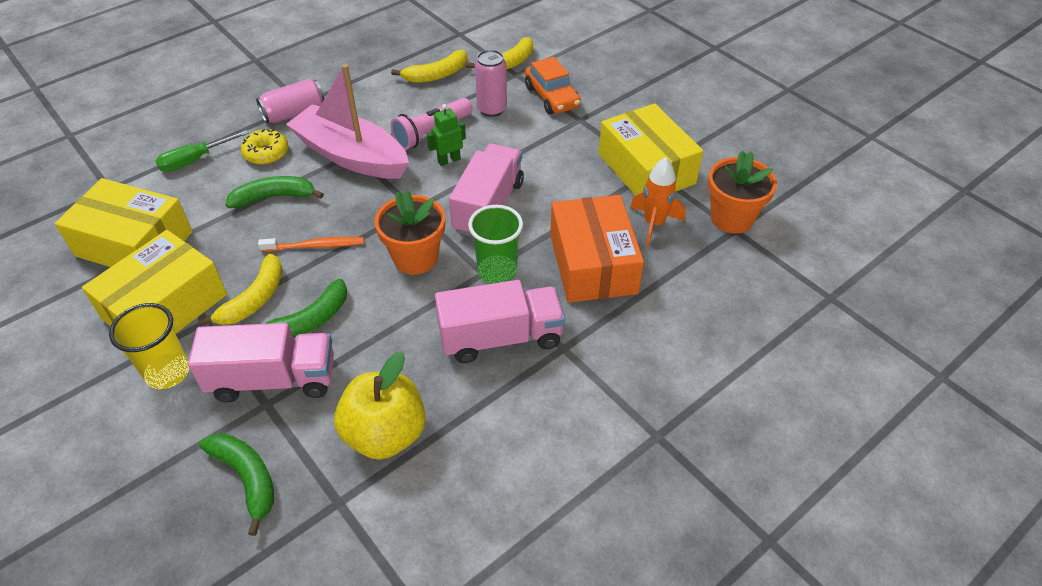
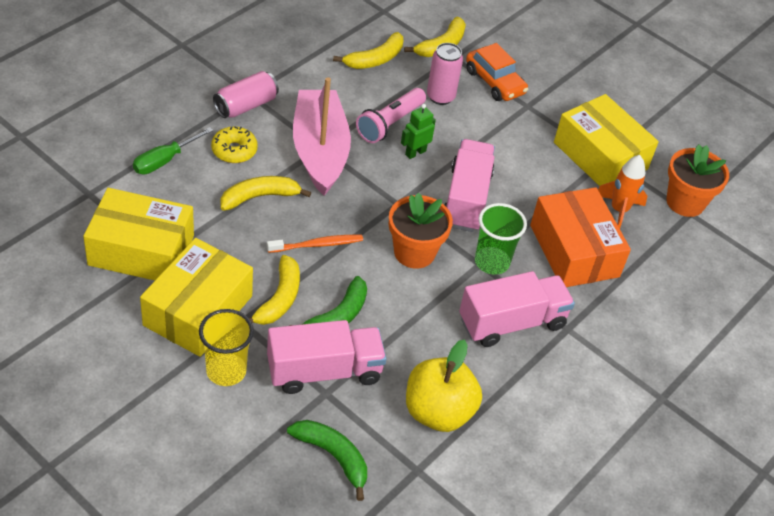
camera: 15 degrees left, 0 degrees up
(274, 197) = (260, 197): green banana -> yellow banana
(351, 156) = (320, 151): pink boat -> pink boat turned 60 degrees clockwise

